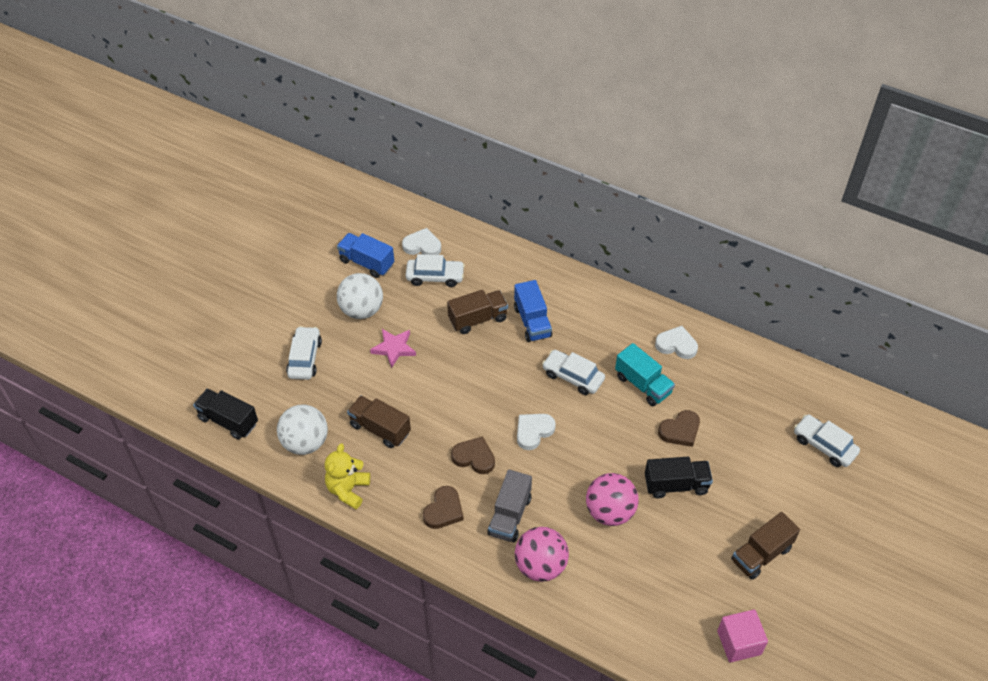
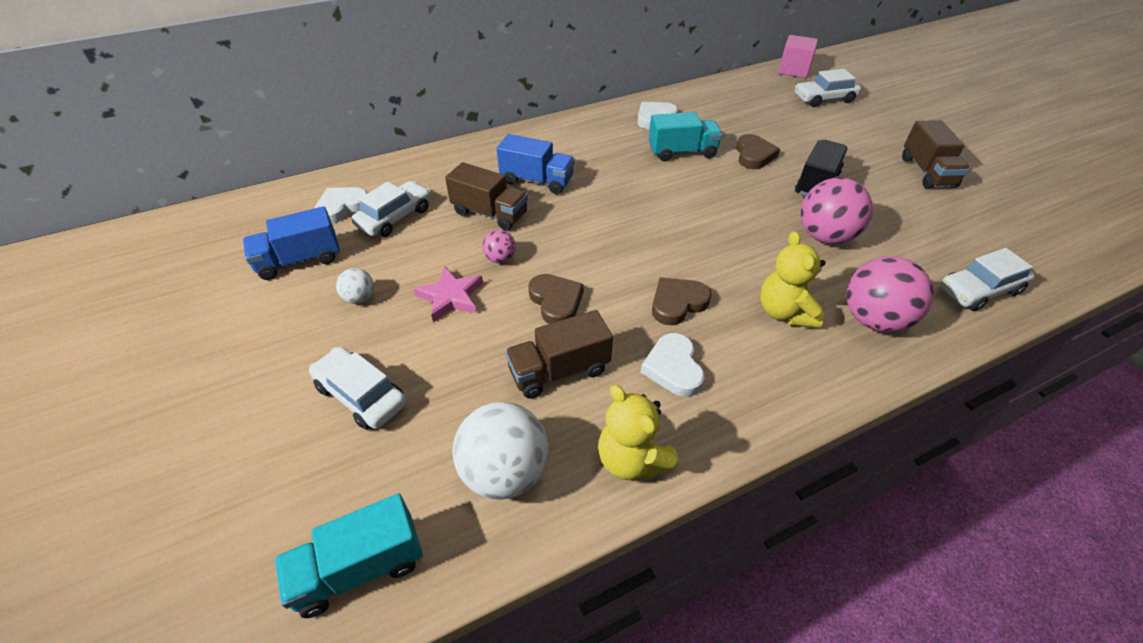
camera: 55 degrees left, 5 degrees down
(228, 421) = (360, 567): black truck -> turquoise truck
(362, 310) = (360, 298): white ball -> white ball, size x0.50
(442, 351) = (500, 259): none -> pink ball
(444, 510) = (739, 368): brown heart -> brown heart (556, 301)
(478, 319) = (490, 213): brown truck -> brown truck turned 105 degrees clockwise
(509, 515) = (784, 312): grey truck -> yellow teddy bear
(533, 432) = (679, 242): white heart -> white heart (673, 368)
(573, 377) = (632, 186): white car -> white car (979, 290)
(739, 642) = (1031, 226): pink cube -> pink cube (793, 70)

